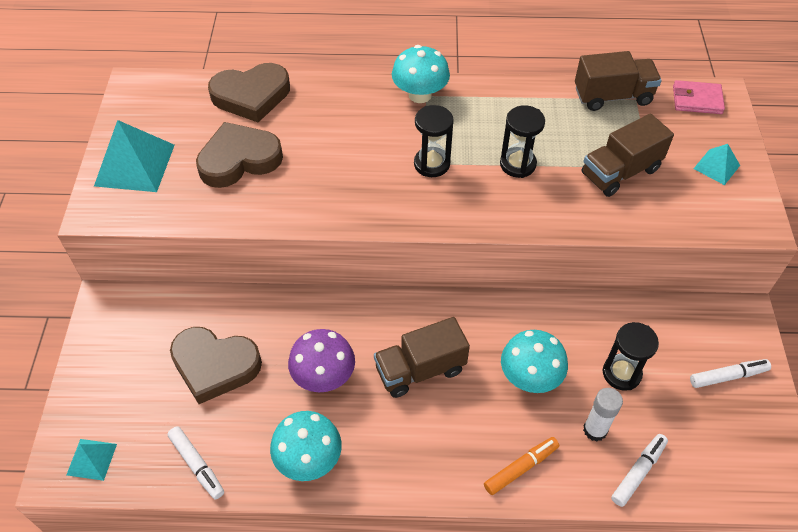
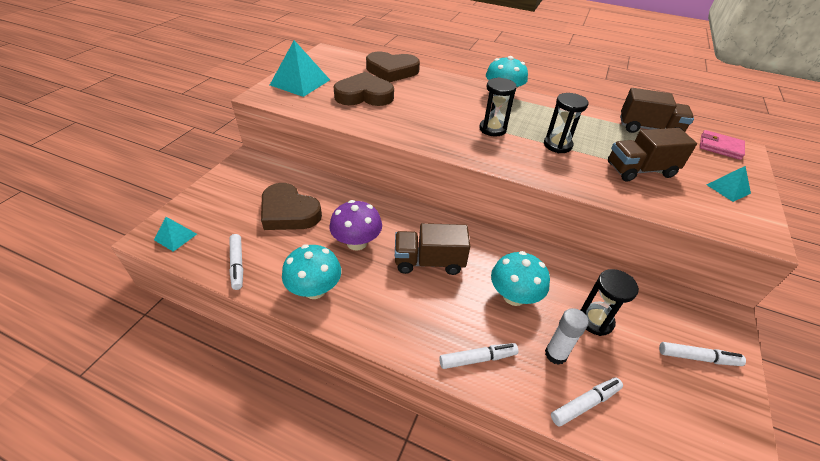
camera: 20 degrees right, 10 degrees down
(521, 468) = (477, 359): orange marker -> white marker

